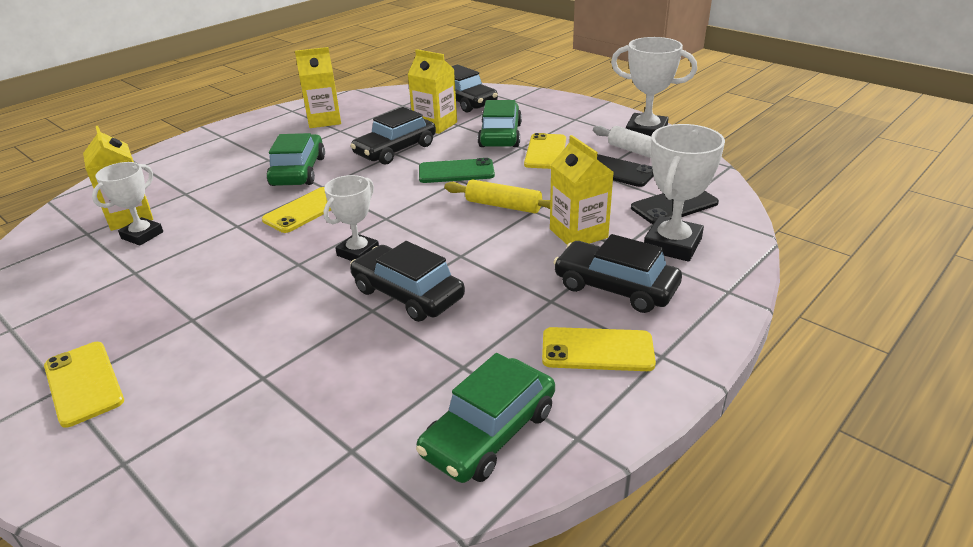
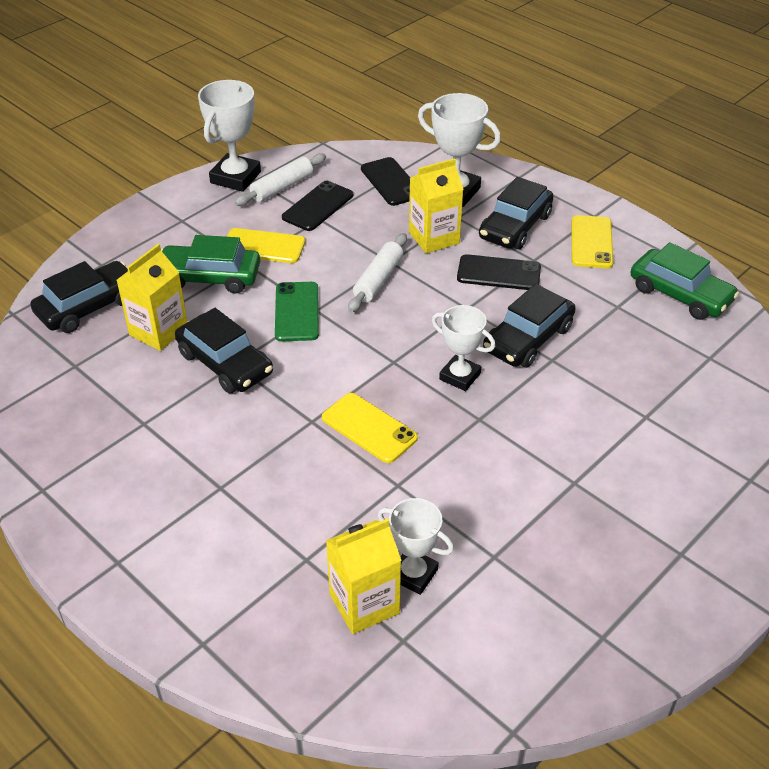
camera: 90 degrees left, 10 degrees up
(83, 383) = (672, 537): yellow phone -> none
(298, 171) = (265, 449): green car -> none
(324, 120) = (99, 444): yellow carton -> none
(503, 205) = (378, 280): yellow rolling pin -> white rolling pin
(521, 275) = (498, 273): none -> black phone

